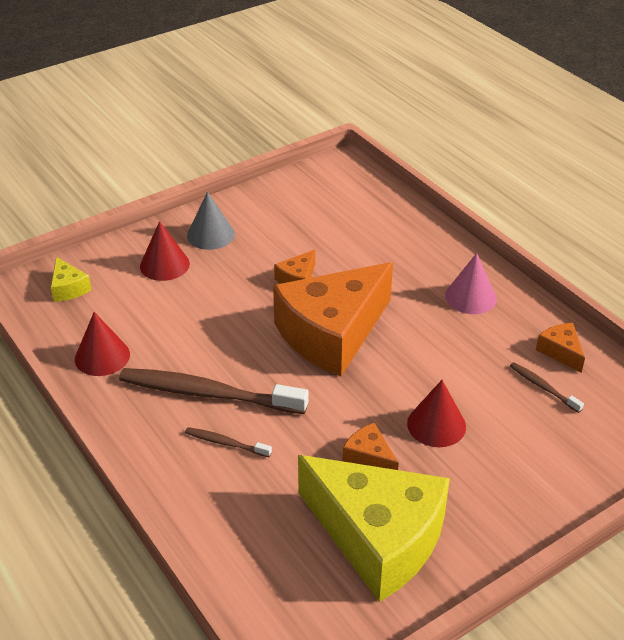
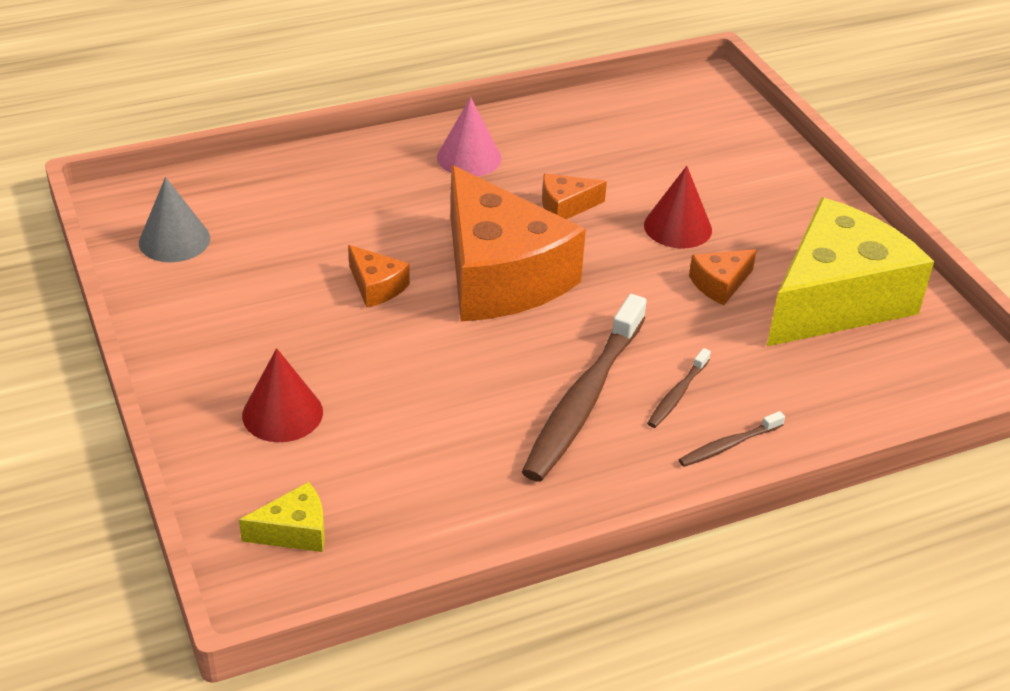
camera: 80 degrees left, 0 degrees up
(102, 356) = (477, 500): red cone -> none
(210, 235) = (229, 355): grey cone -> grey cone (174, 240)
(543, 387) = (636, 145): brown toothbrush -> brown toothbrush (728, 445)
(561, 352) = (584, 121): orange cheese -> orange cheese (565, 206)

